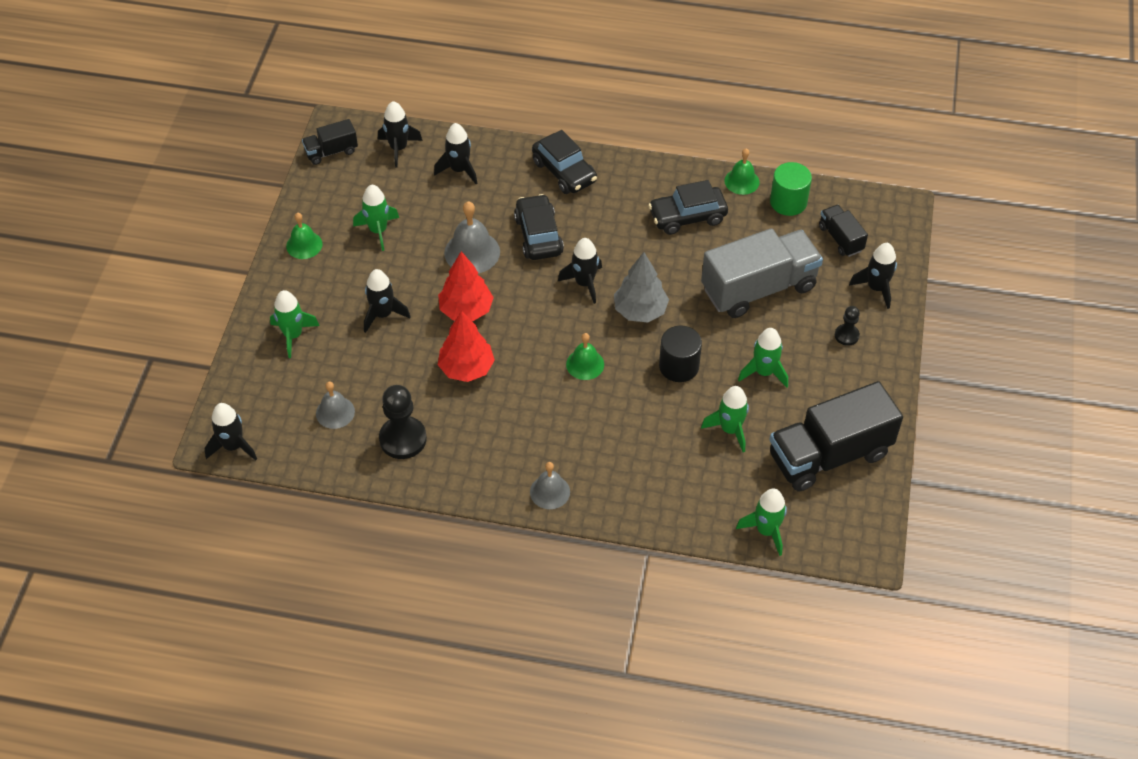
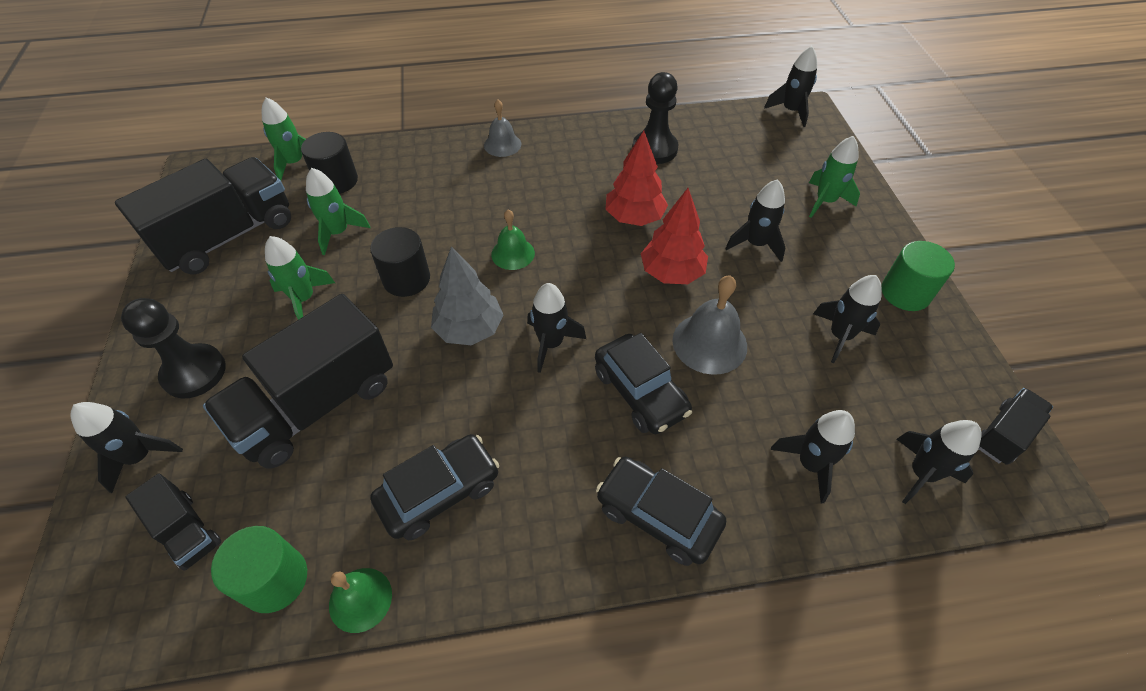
camera: 160 degrees right, 0 degrees up
(304, 245) = (905, 293): green bell -> green cylinder
(335, 412) = (729, 153): grey bell -> none
(378, 231) = (840, 336): green rocket -> black rocket
(725, 493) = (337, 181): none -> black cylinder
(758, 288) = (317, 405): grey truck -> black truck
(846, 335) = (194, 372): black pawn -> black pawn, size x1.84

